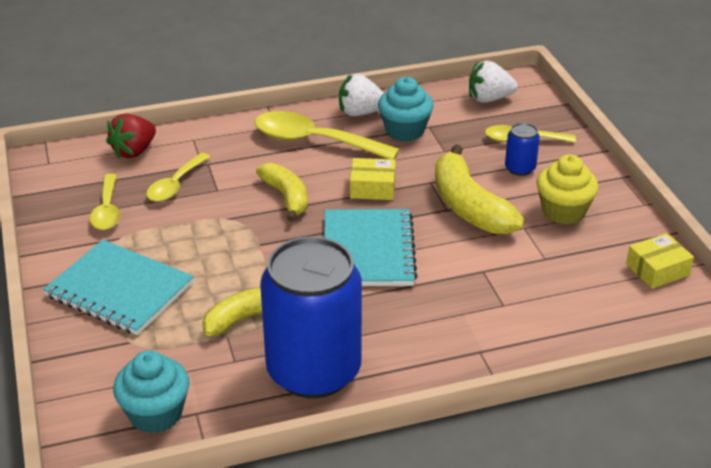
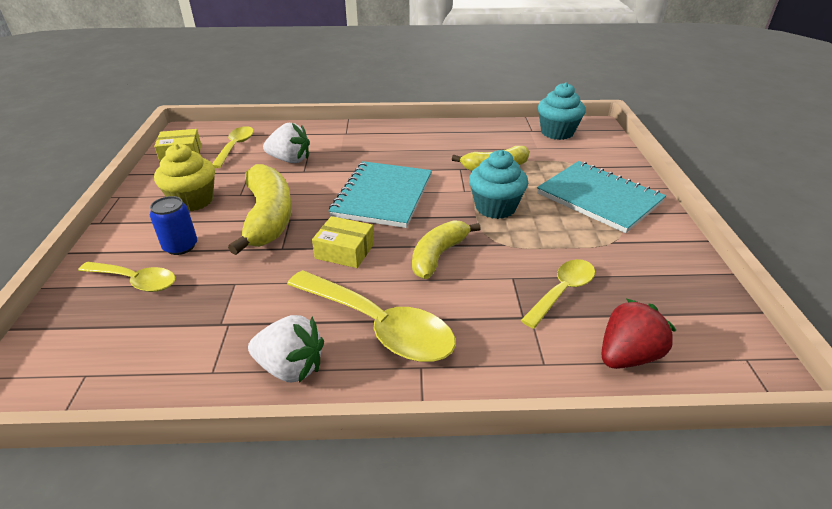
camera: 165 degrees left, 0 degrees up
(107, 210) = (635, 272): yellow spoon -> yellow spoon (235, 147)
(286, 197) = (438, 255): yellow banana -> yellow banana turned 45 degrees clockwise
(314, 371) = (455, 137): blue can -> none
(404, 130) = (256, 321): turquoise cupcake -> turquoise cupcake (495, 207)
(489, 99) = (96, 357): white strawberry -> white strawberry (290, 160)

